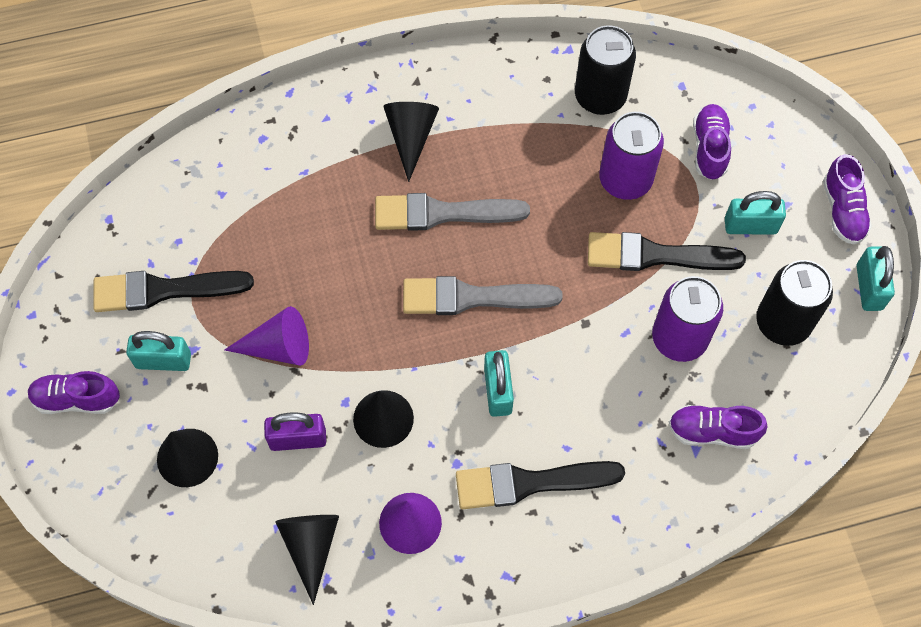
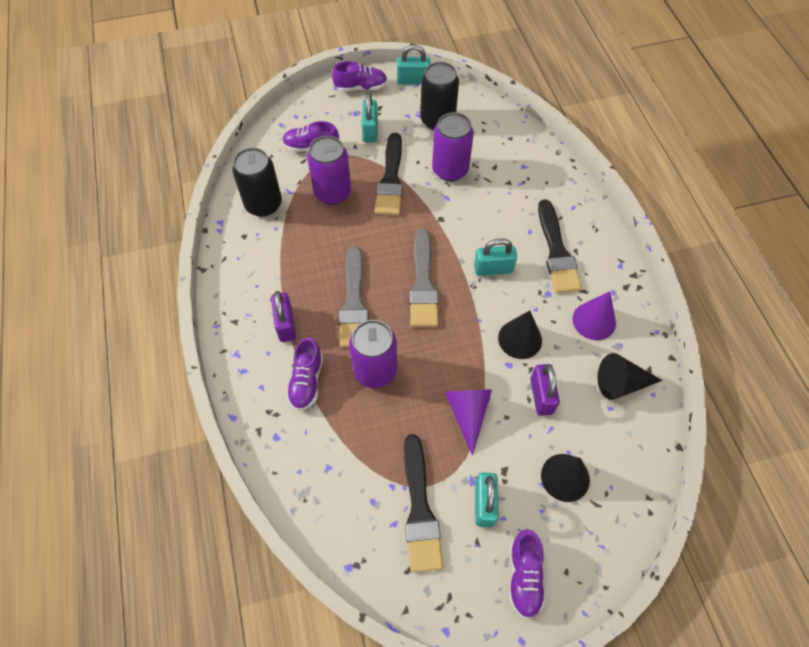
camera: 90 degrees left, 5 degrees down
(342, 240) = (375, 371): none -> purple can
(411, 137) = (286, 324): black cone -> purple padlock
(712, 432) = (511, 157): purple shoe -> purple shoe (306, 381)

